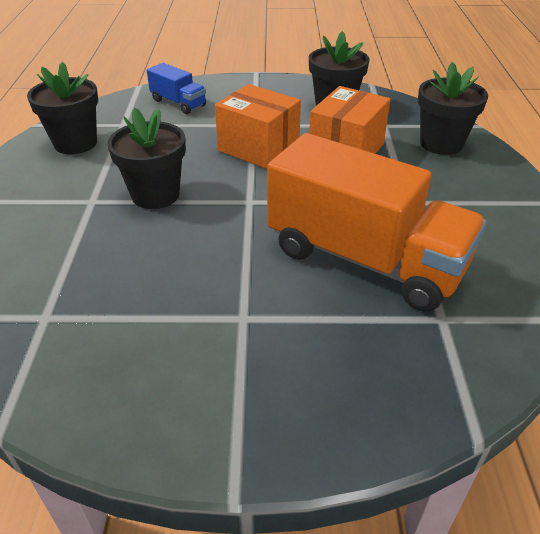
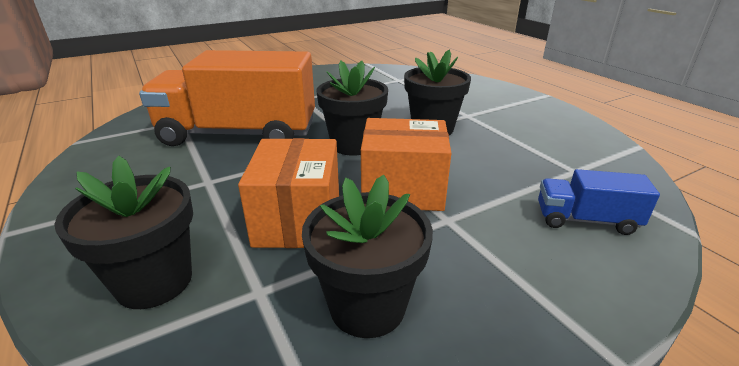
camera: 150 degrees right, 10 degrees down
(75, 143) = (567, 142): black flower pot -> black flower pot (353, 145)

